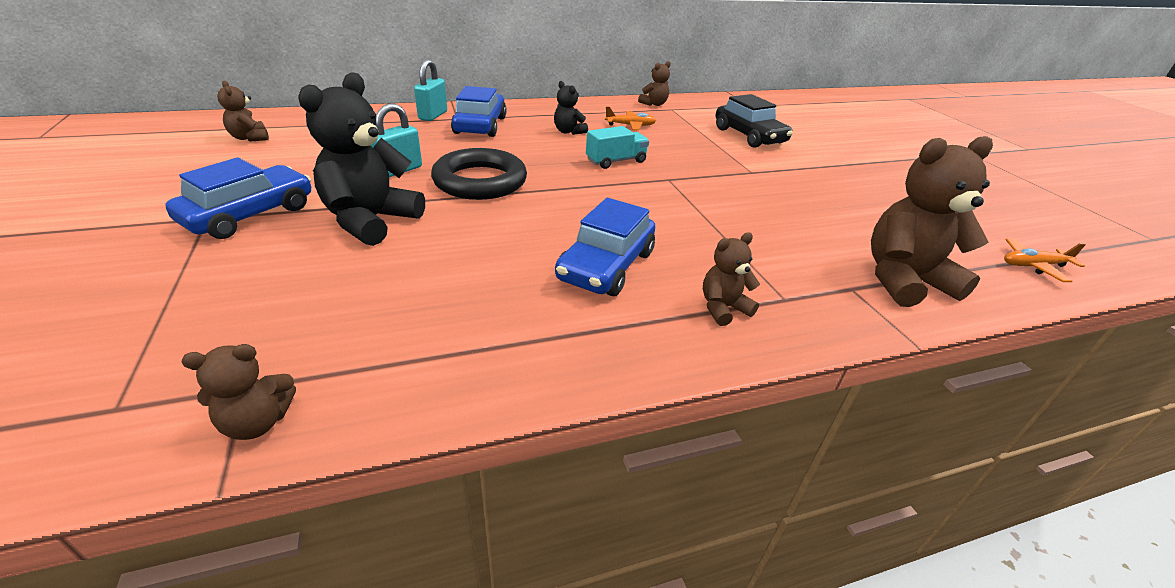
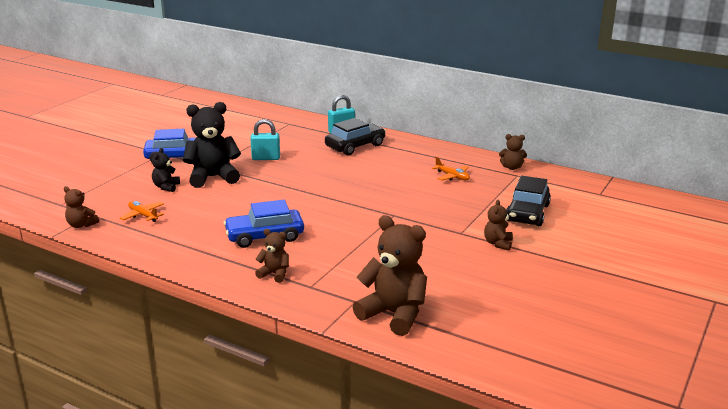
camera: 50 degrees right, 10 degrees down
(250, 138) = (233, 119): brown teddy bear -> brown teddy bear (498, 243)
(480, 125) = (355, 146): blue car -> black car
(480, 181) = (291, 177): black ring -> none
(568, 132) = (400, 167): black teddy bear -> black teddy bear (166, 187)
(616, 161) = (387, 194): turquoise truck -> none
(1033, 266) = (504, 355): orange plane -> orange plane (143, 215)

